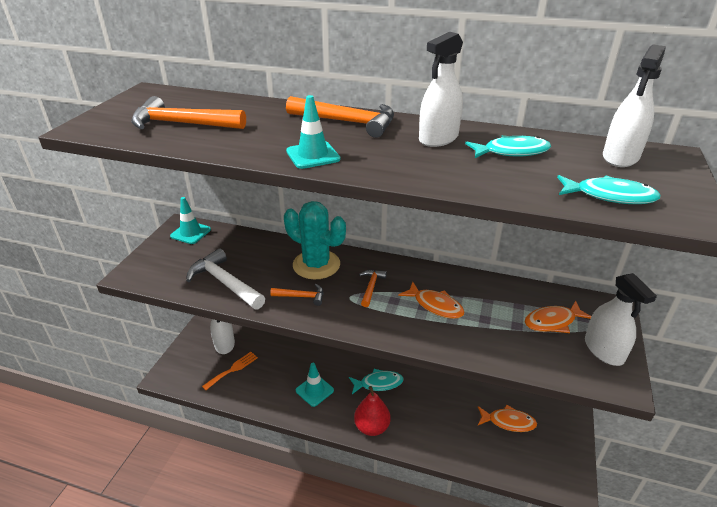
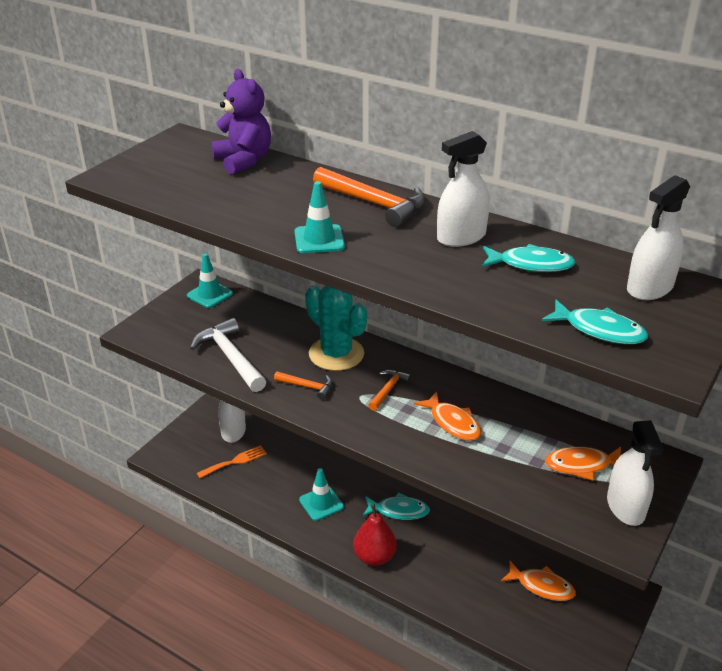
camera: 15 degrees right, 0 degrees up
(182, 124) = (204, 184): orange hammer -> none
(213, 103) = (244, 161): none -> purple teddy bear

